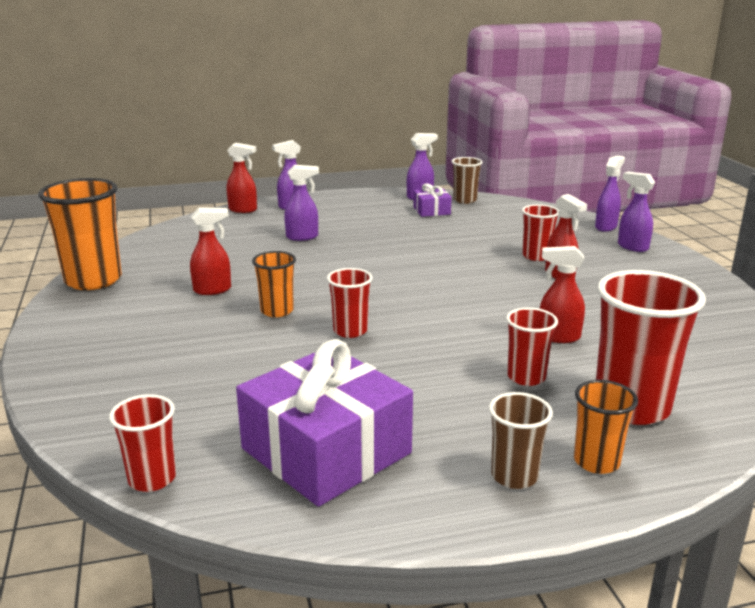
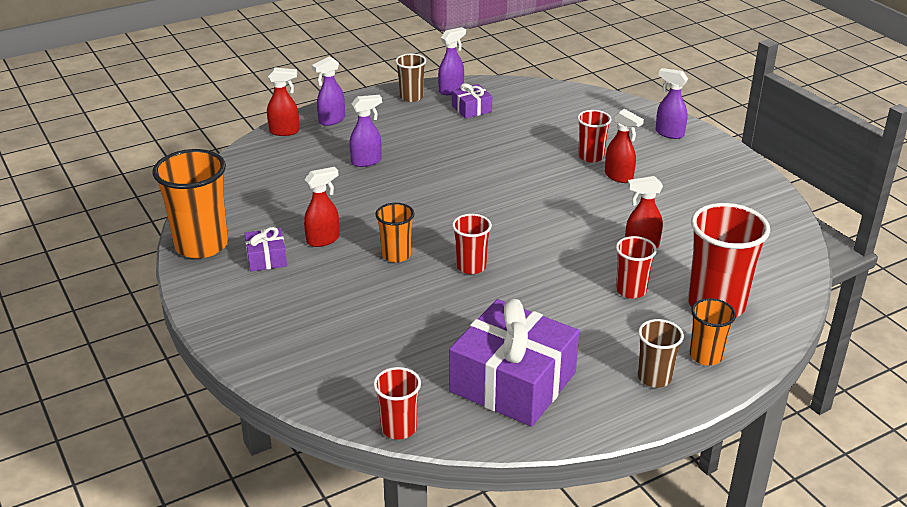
camera: 15 degrees left, 10 degrees up
(145, 298) = (266, 258): none -> purple gift
(465, 200) = (496, 90): brown cup -> brown cup (411, 97)
(606, 227) = (639, 110): purple spray bottle -> none

